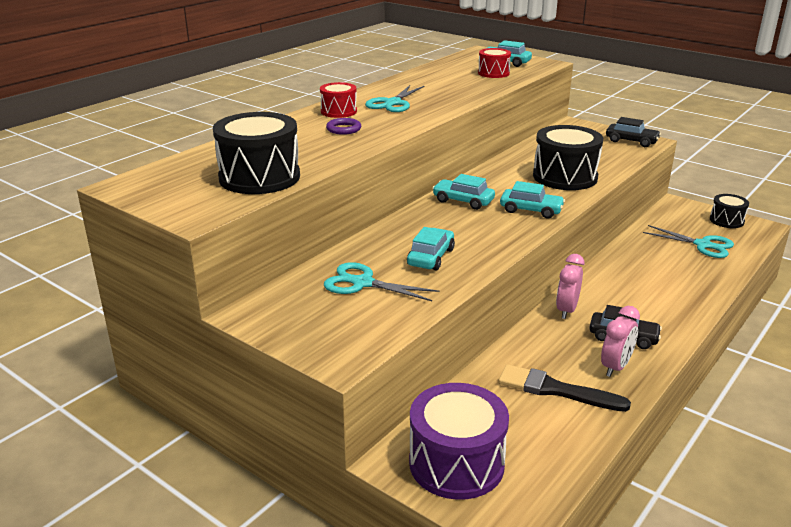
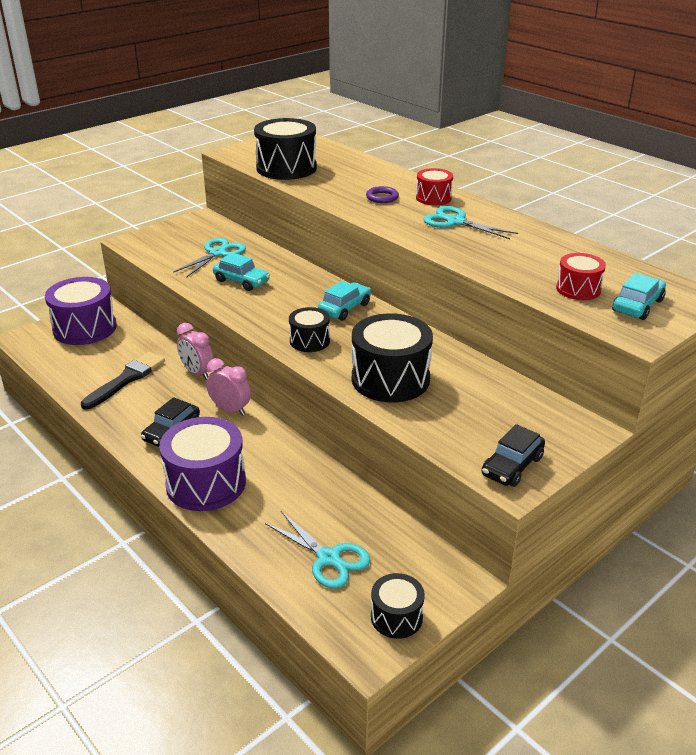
camera: 100 degrees right, 5 degrees up
(531, 210) = (309, 341): turquoise car -> black drum
(615, 367) = (134, 415): pink clock -> pink clock (197, 373)
(675, 305) = (206, 483): none -> purple drum
(702, 245) = (328, 558): turquoise scissors -> turquoise scissors turned 90 degrees counterclockwise

